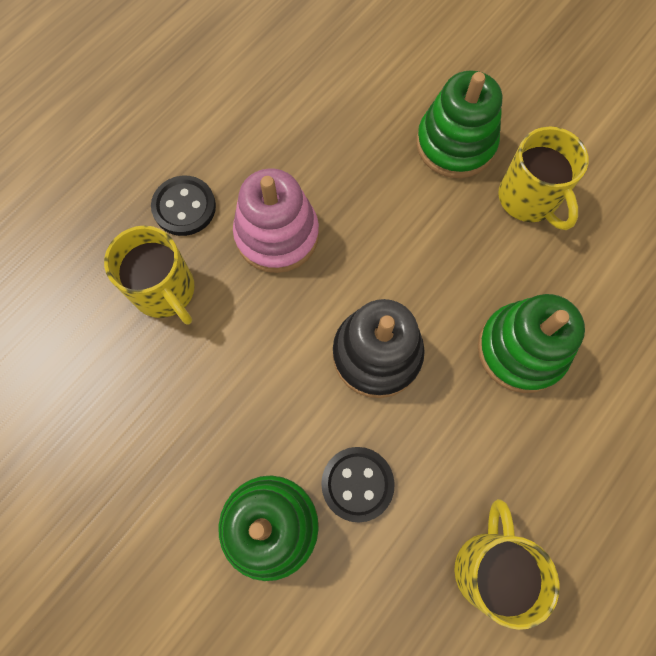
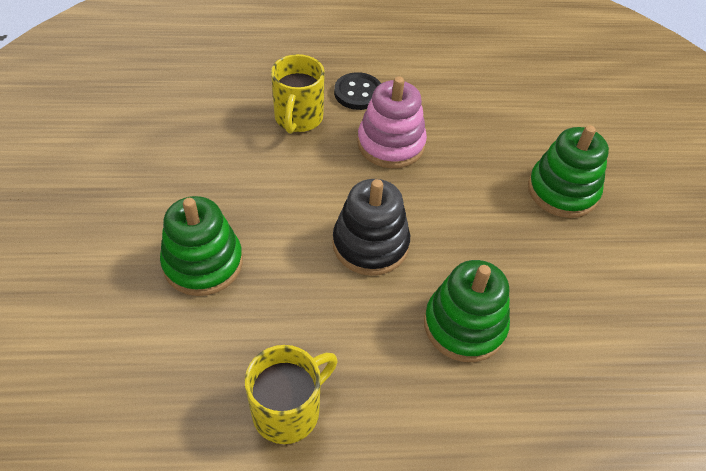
camera: 45 degrees right, 20 degrees down
(357, 484) = (273, 291): black button -> none
(529, 199) = (577, 257): yellow mug -> none

